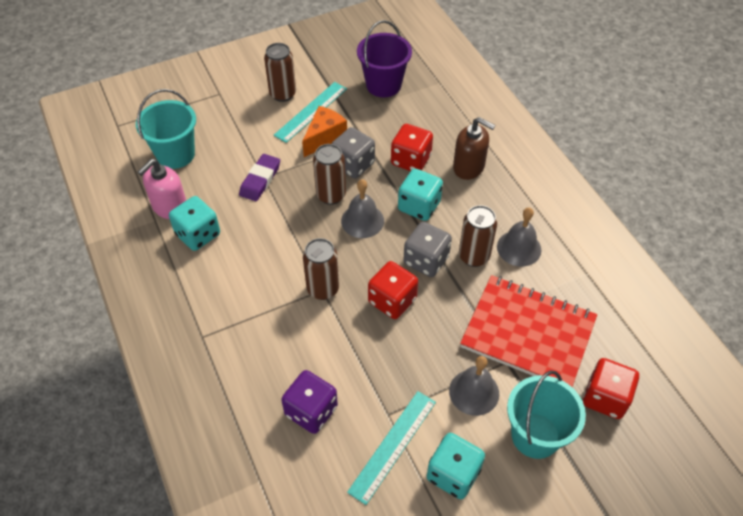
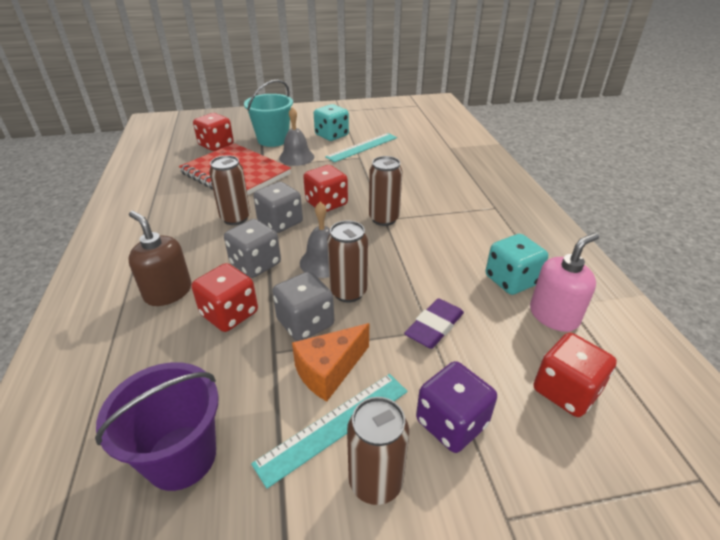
camera: 165 degrees left, 15 degrees down
(176, 154) = (565, 391): turquoise bucket -> red dice
(311, 411) = (411, 164): purple dice -> purple dice (451, 423)
(419, 206) = (255, 264): turquoise dice -> grey dice
(519, 248) = (190, 217): grey bell -> none

